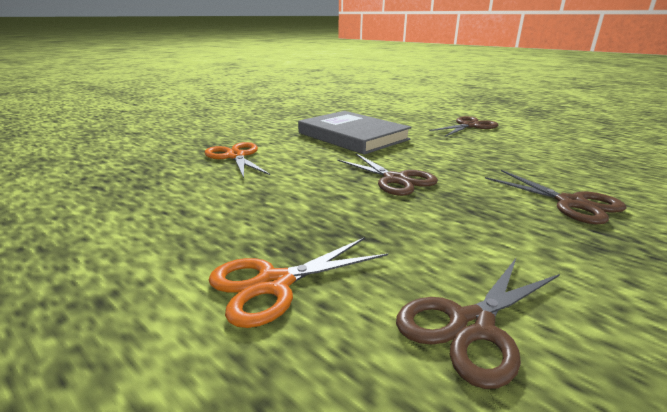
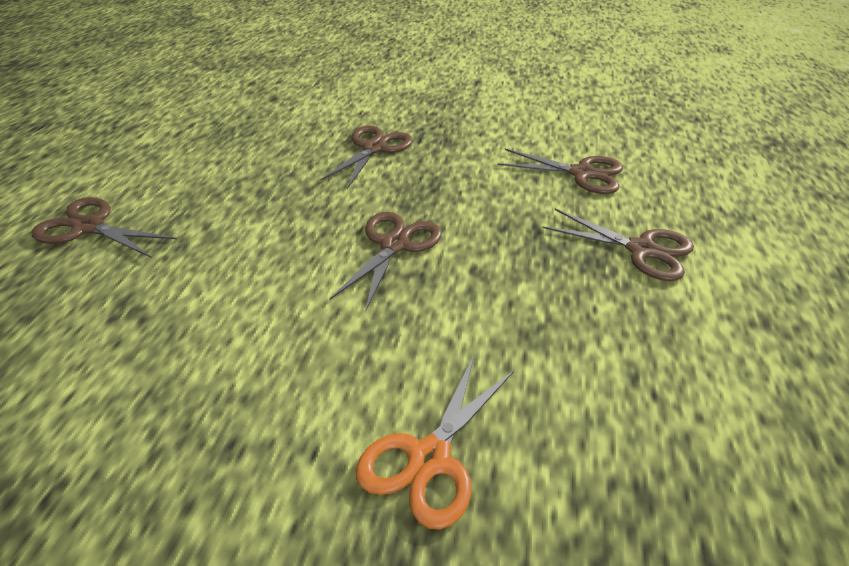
camera: 120 degrees left, 15 degrees up
(274, 284) = (641, 250): orange scissors -> brown scissors
(352, 136) = (211, 345): grey book -> none

